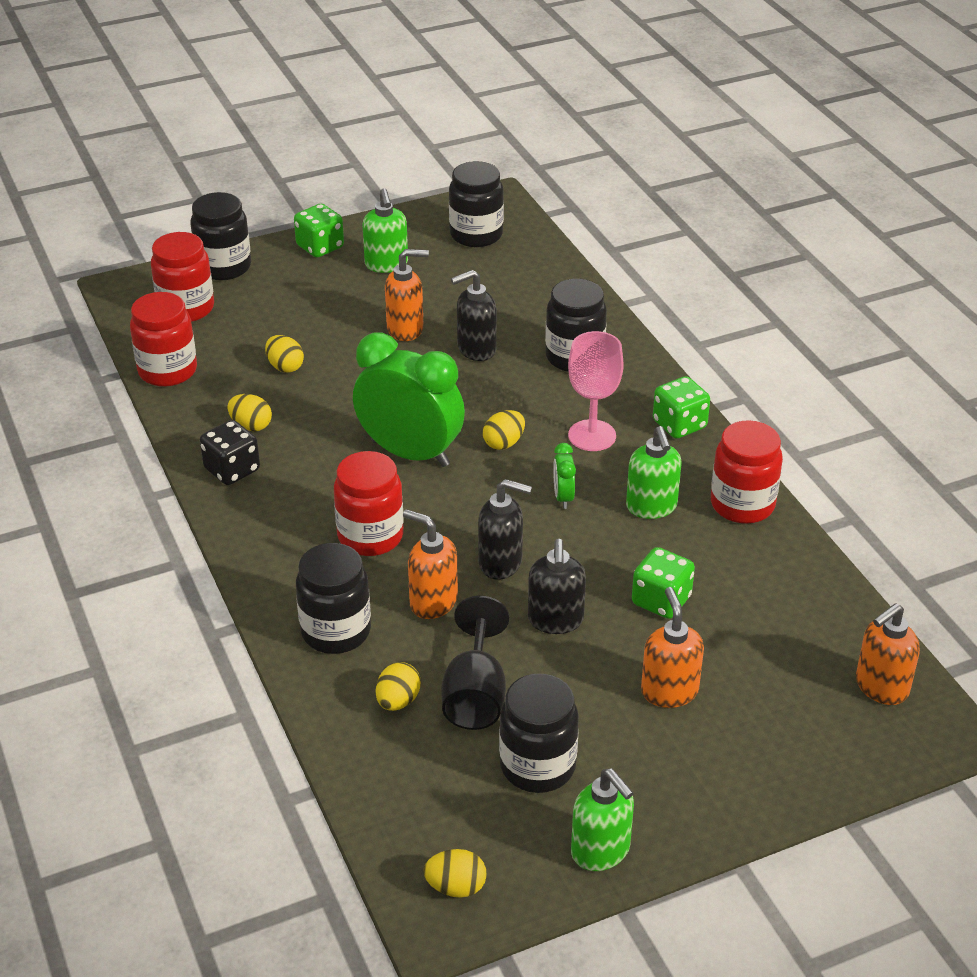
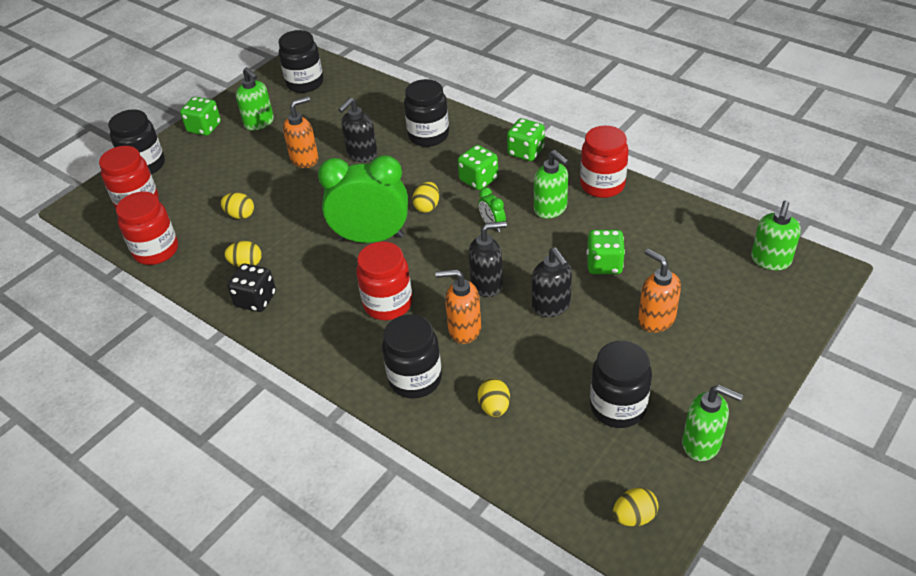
camera: 25 degrees left, 5 degrees up
(475, 694) = (540, 378): black goblet -> none
(592, 435) = (478, 180): pink goblet -> green dice
(881, 687) = (770, 260): orange soap dispenser -> green soap dispenser

